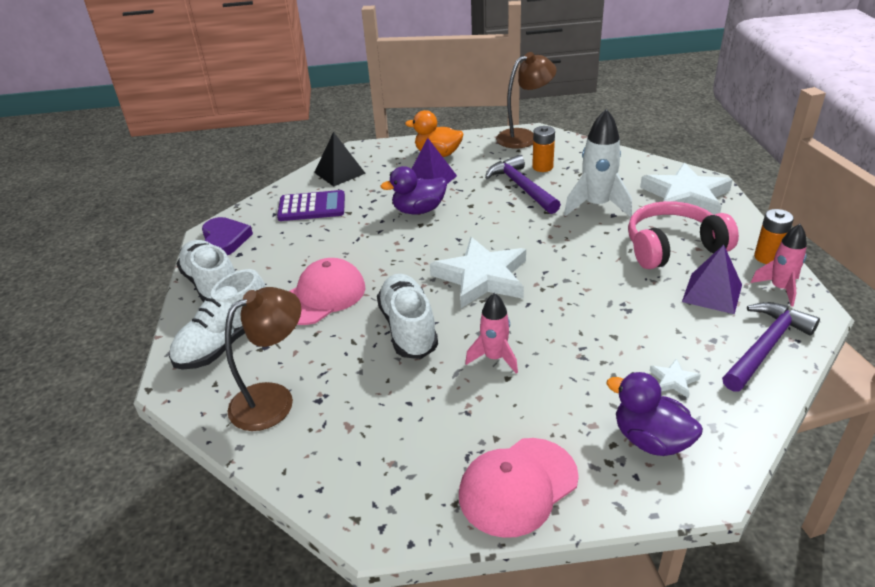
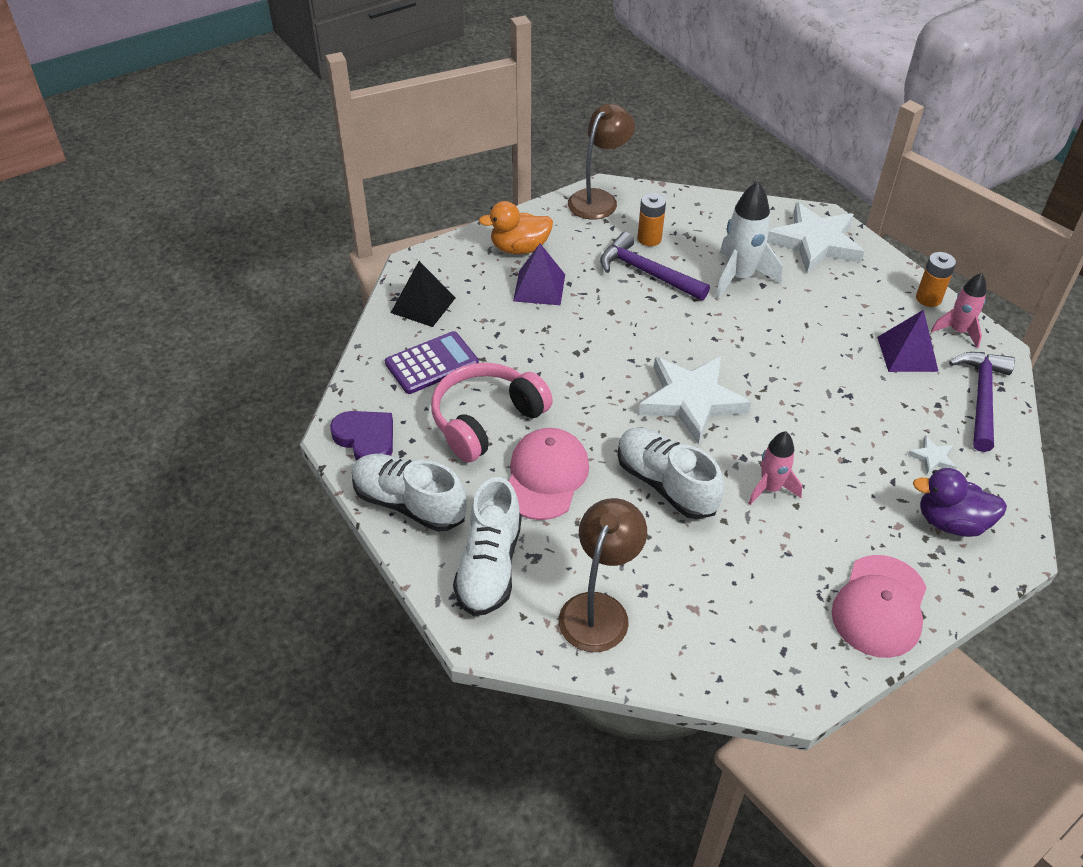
camera: 30 degrees left, 10 degrees up
(419, 210) = (560, 334): purple duck -> none
(673, 247) = (842, 310): pink headphones -> pink headphones (486, 420)

